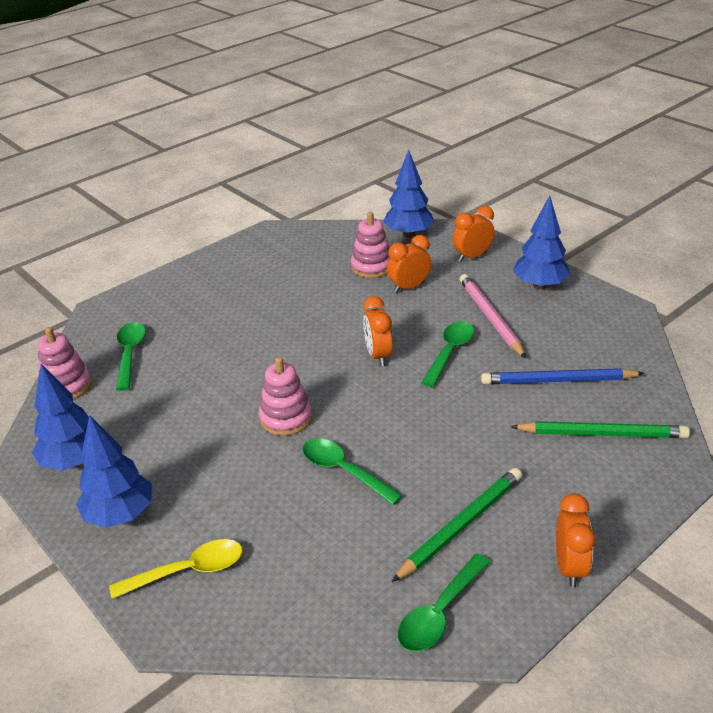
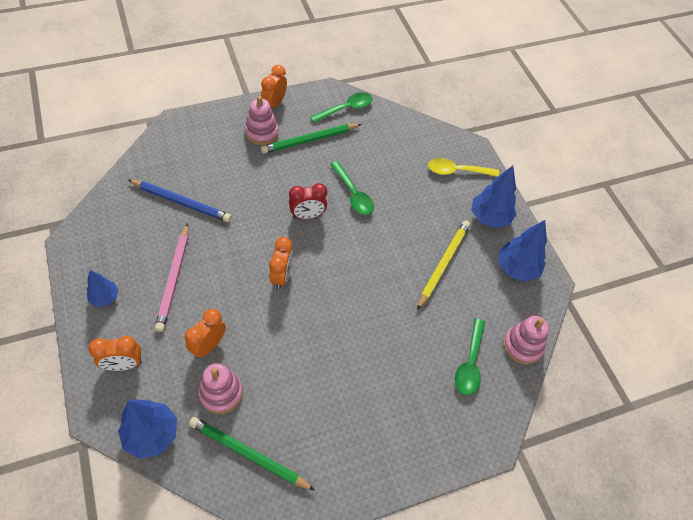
camera: 165 degrees left, 20 degrees up
(181, 431) = (443, 264): none -> yellow pencil
(285, 418) = (371, 247): pink stacking toy -> pink stacking toy (262, 133)
(390, 422) = (307, 215): none -> red clock
(409, 287) = (208, 346): orange clock -> orange clock turned 135 degrees clockwise
(450, 352) = (230, 257): green spoon -> none
(539, 285) = (105, 298): blue tree -> blue tree, size x0.60
(602, 434) = (193, 157): green pencil -> green pencil (249, 454)

